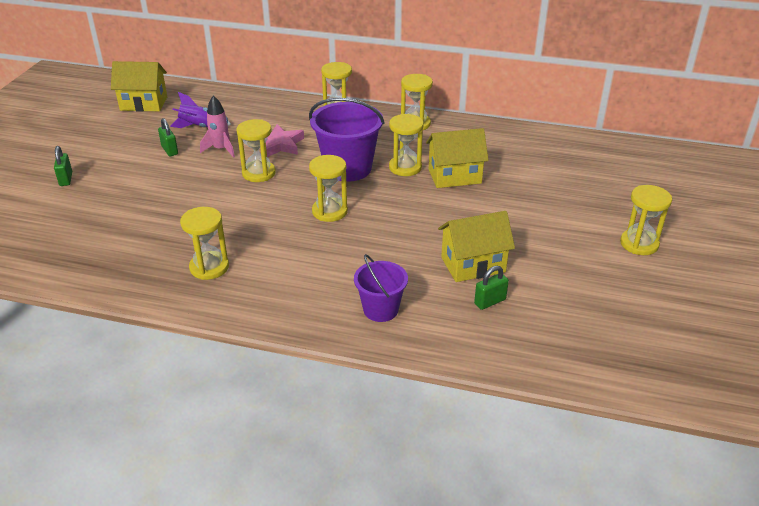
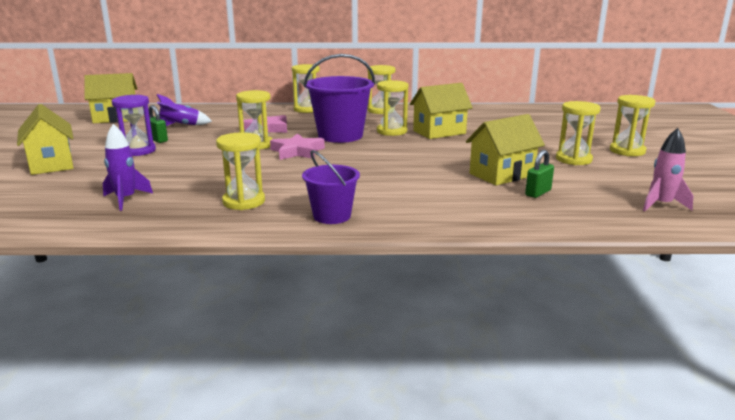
camera: 15 degrees left, 15 degrees down
(66, 179) = (51, 164): green padlock -> yellow house
(112, 246) = (126, 199): none -> purple rocket
(146, 167) = (138, 151): none -> purple hourglass
(221, 149) = (210, 135): pink rocket -> pink rocket (661, 205)
(292, 191) = (297, 151): none -> pink star
(329, 211) = (342, 159): yellow hourglass -> yellow hourglass (573, 159)
(380, 309) = (441, 208): purple bucket -> purple bucket (332, 216)

